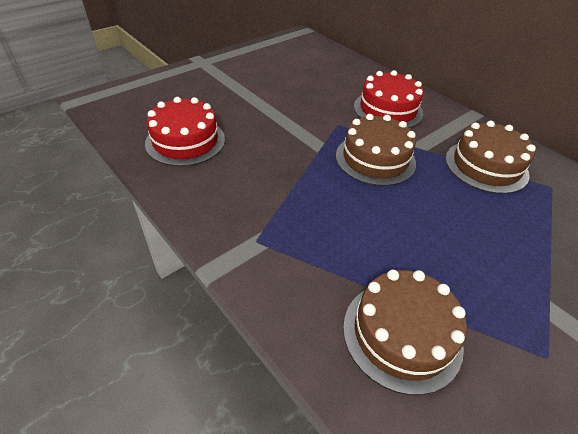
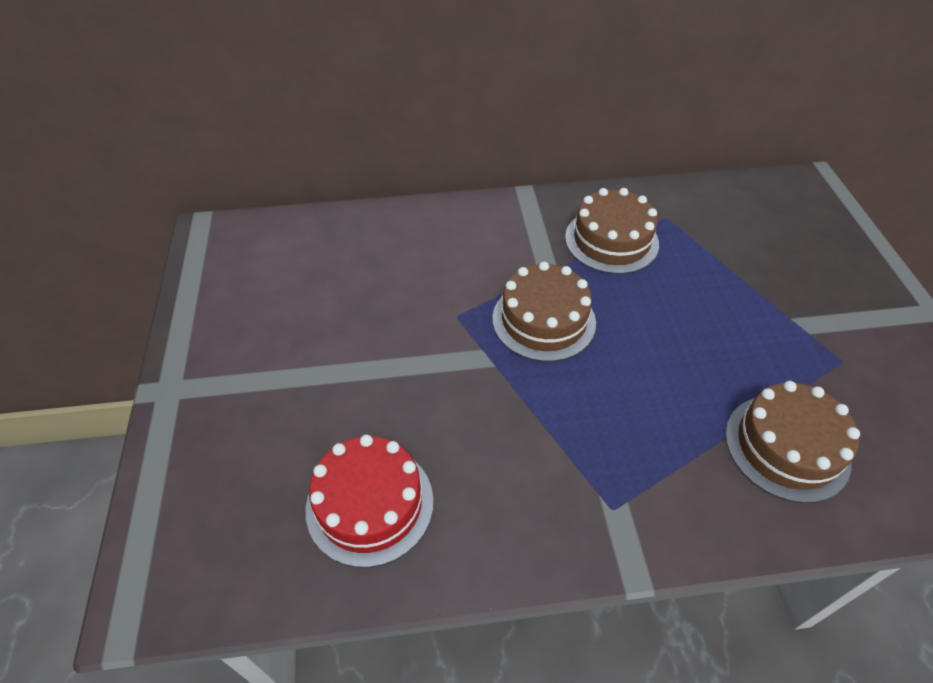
camera: 55 degrees left, 5 degrees up
(388, 109) = (463, 253): red cake -> none

